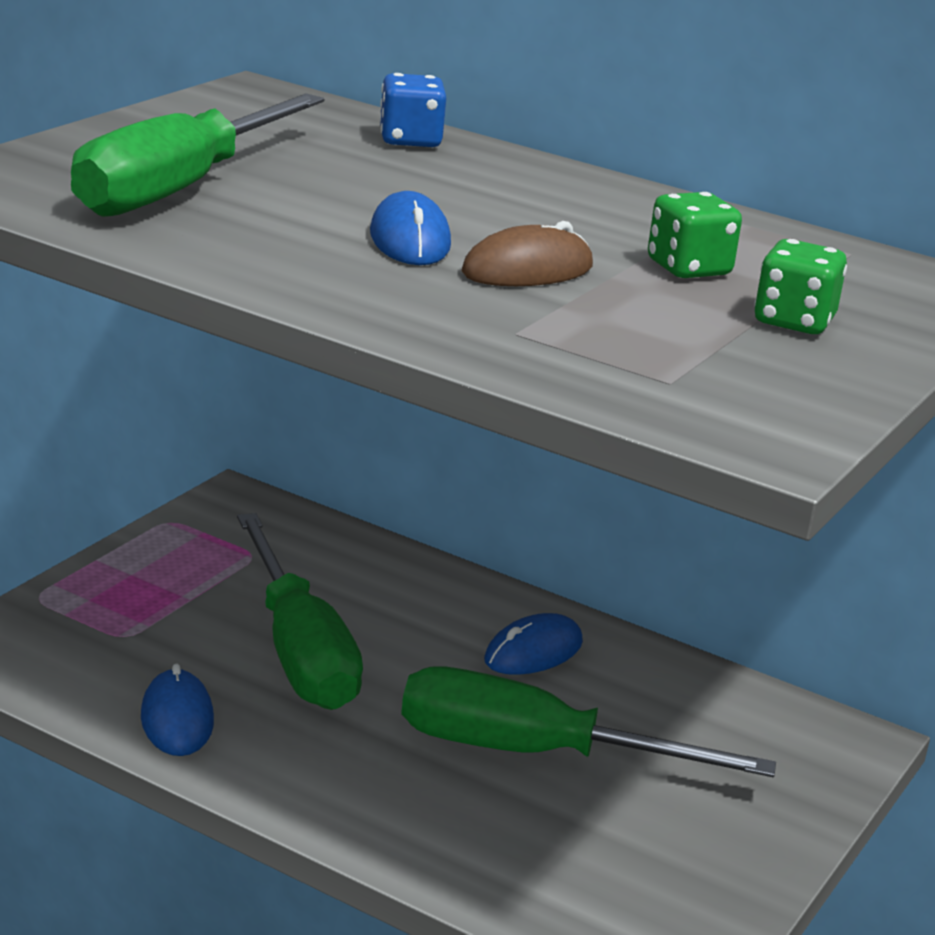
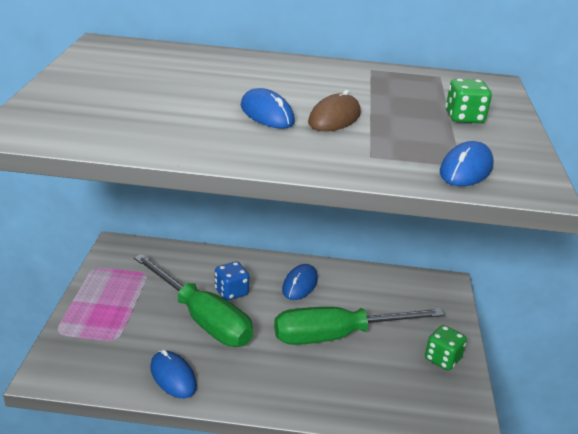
camera: 25 degrees left, 5 degrees up
(180, 188) = (129, 110): green screwdriver -> none
(410, 140) = (204, 57): blue dice -> blue dice (231, 292)
(671, 388) = (466, 169): none -> blue mouse
(688, 268) = (394, 100): green dice -> green dice (442, 359)

